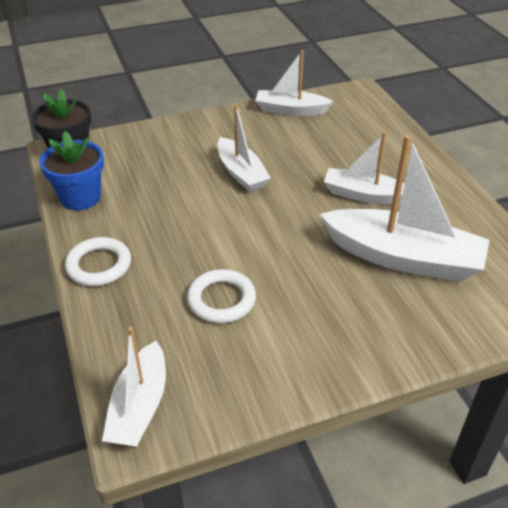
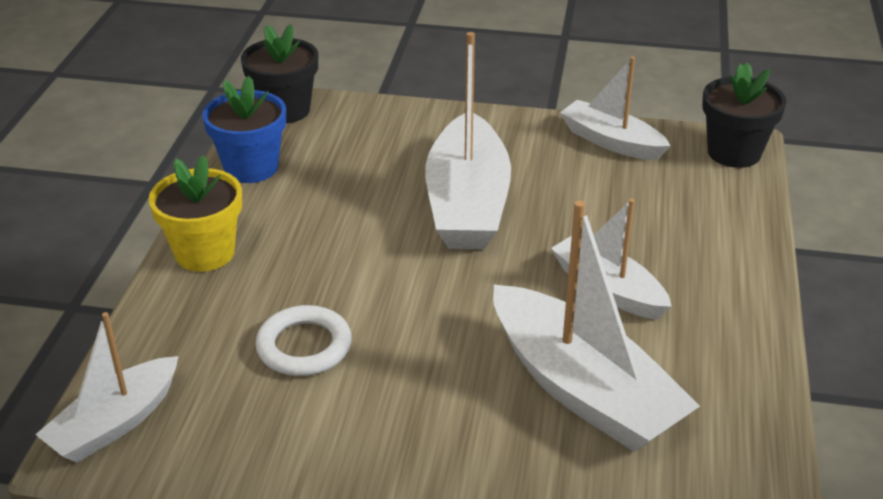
camera: 30 degrees right, 5 degrees down
(99, 265) = (205, 253): white ring -> yellow flower pot
(241, 173) = (467, 203): white boat -> white boat, size x1.65
(360, 96) = (734, 153): none -> black flower pot

